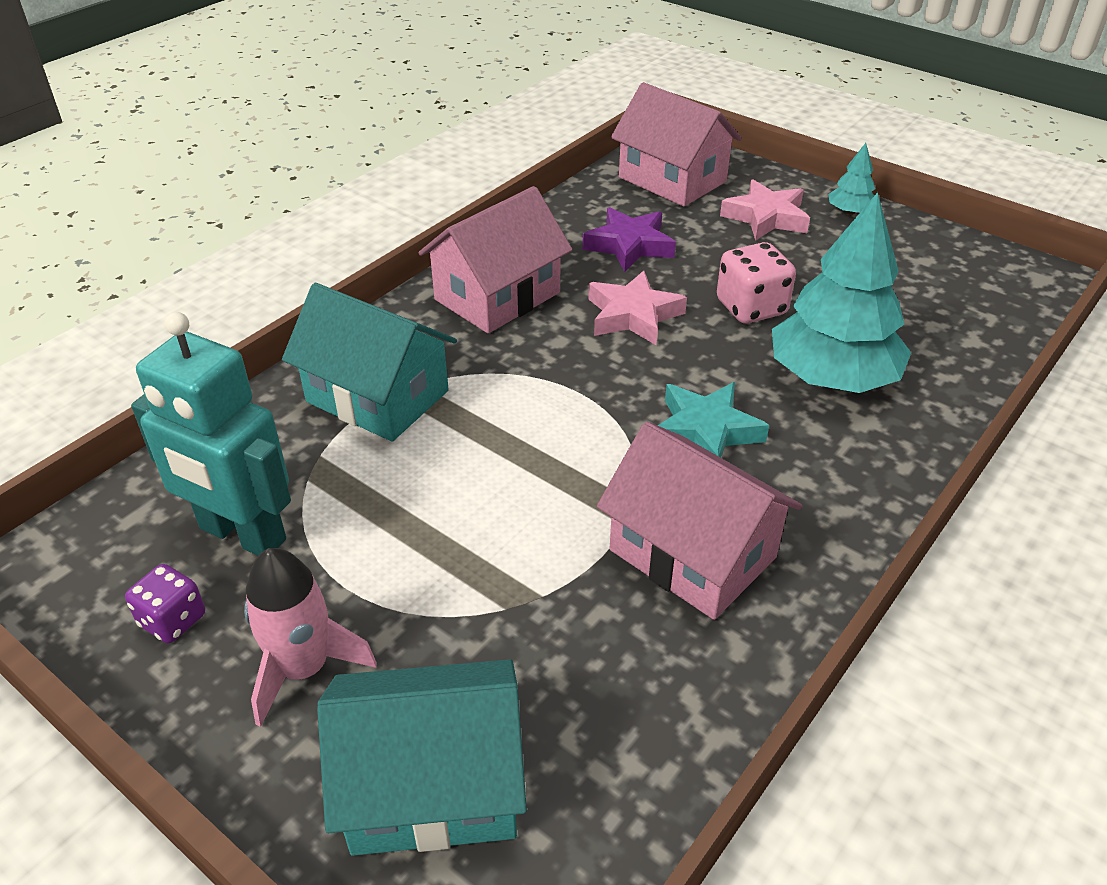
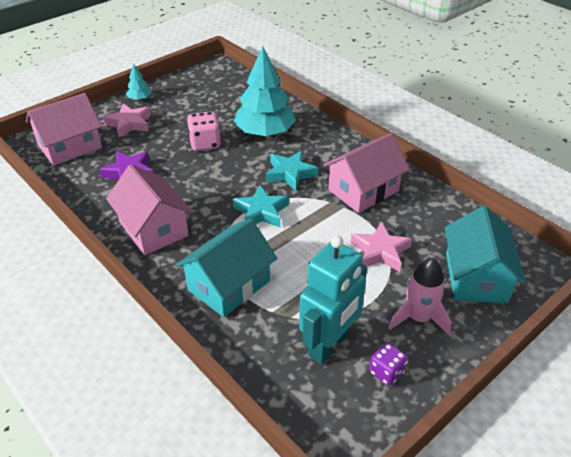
camera: 80 degrees left, 0 degrees up
(572, 407) = (261, 212): none -> turquoise star
(633, 315) = (194, 181): pink star -> pink star (380, 251)

